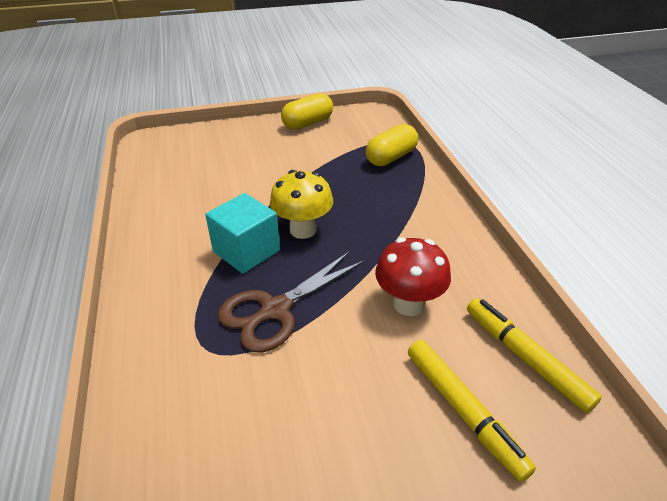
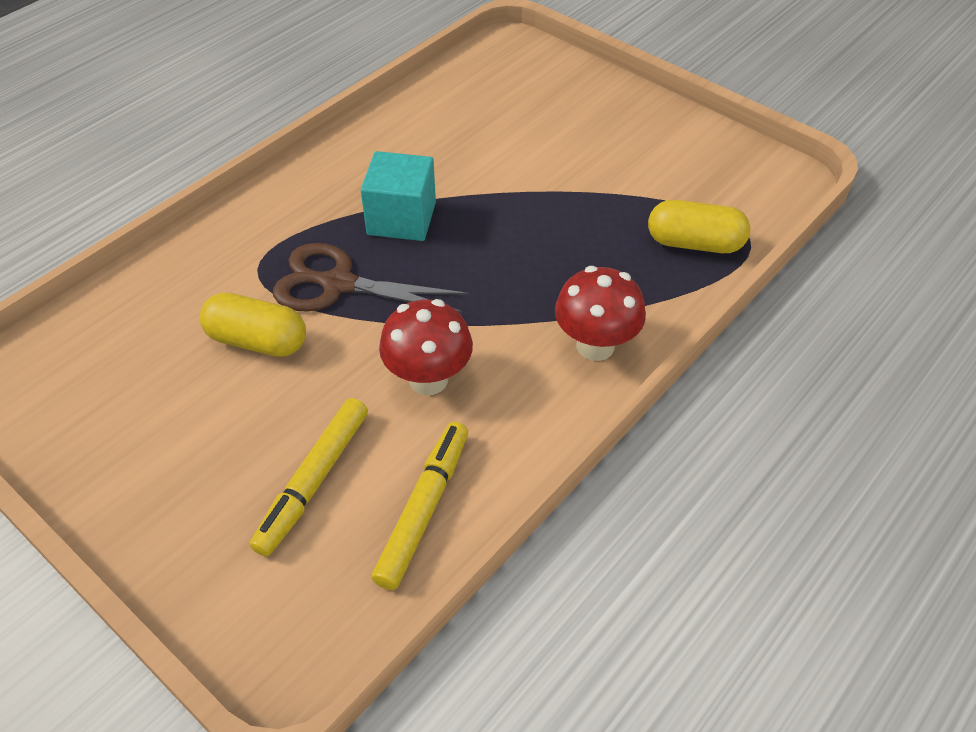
camera: 55 degrees right, 10 degrees up
(303, 230) = (473, 240): yellow mushroom -> none
(307, 123) = (688, 134): yellow capsule -> yellow capsule (257, 341)
(437, 223) = (595, 346): none -> red mushroom

